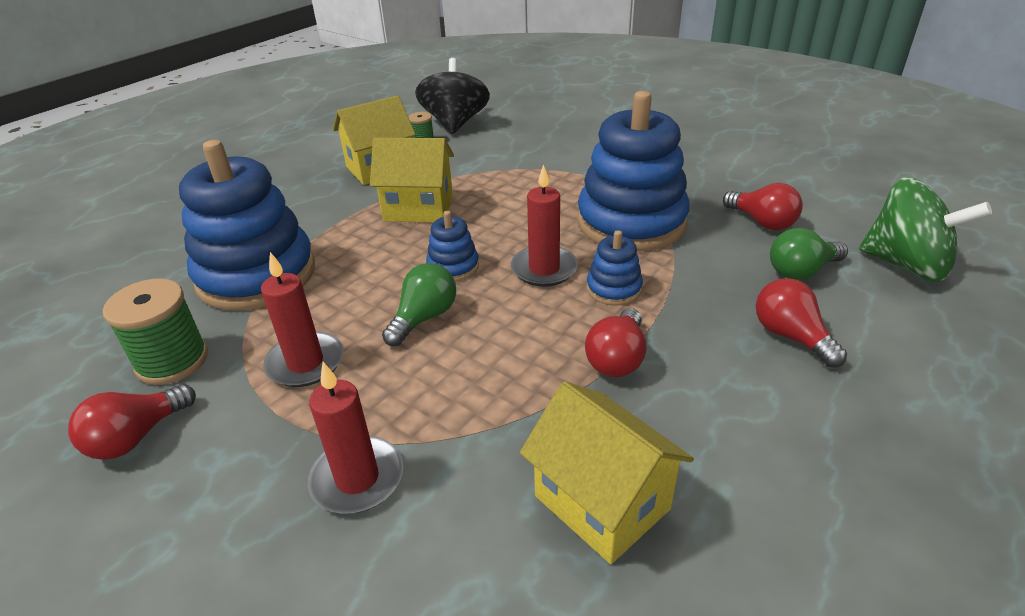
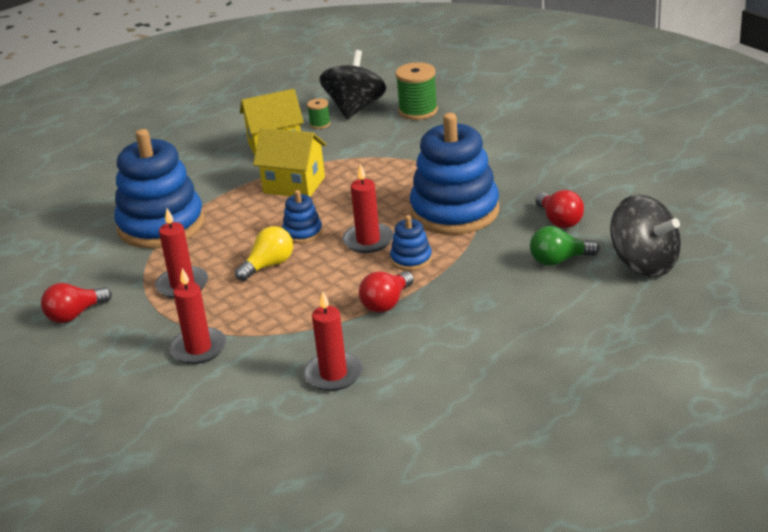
camera: 15 degrees right, 5 degrees down
(172, 361) = (98, 275): green spool -> green spool (418, 111)
(424, 318) = (269, 265): green light bulb -> yellow light bulb
(602, 502) = (333, 374): yellow house -> red candle
(790, 336) = (515, 302): red light bulb -> none
(906, 265) = (644, 263): green spinning top -> black spinning top

